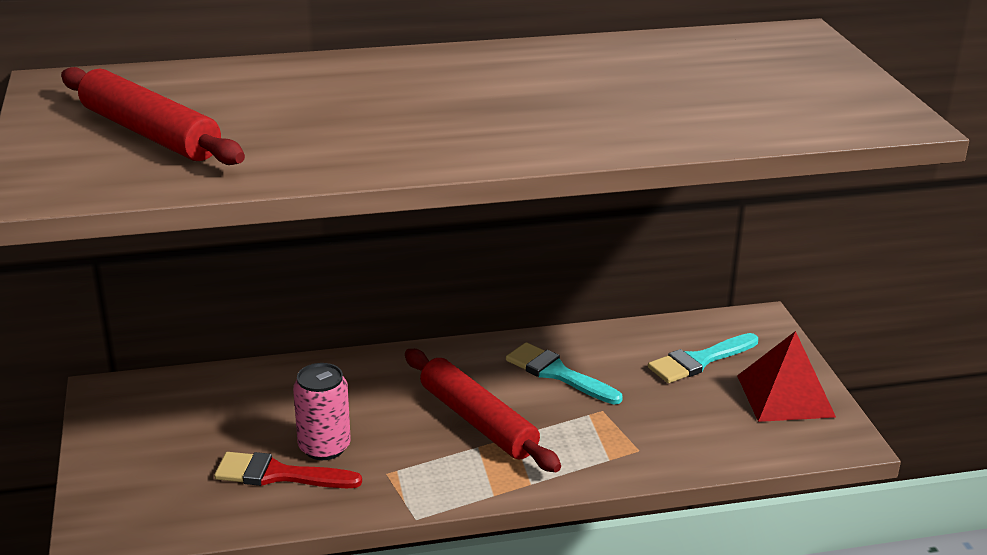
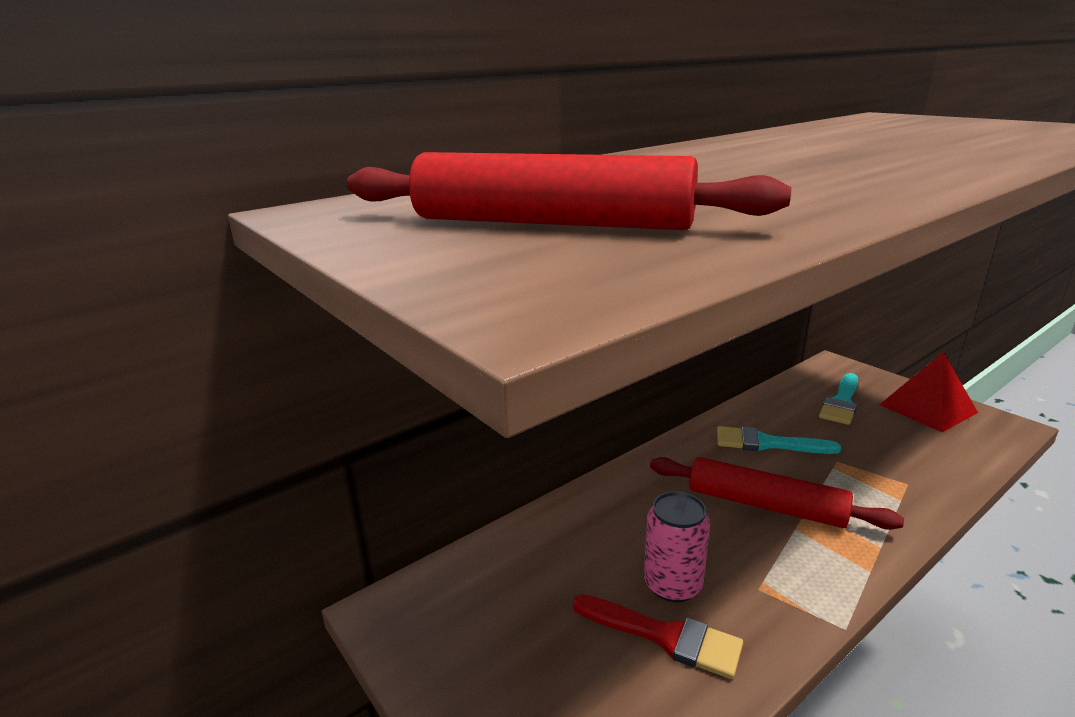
camera: 25 degrees left, 5 degrees down
(278, 474) = (665, 636): red brush -> red brush turned 135 degrees counterclockwise

